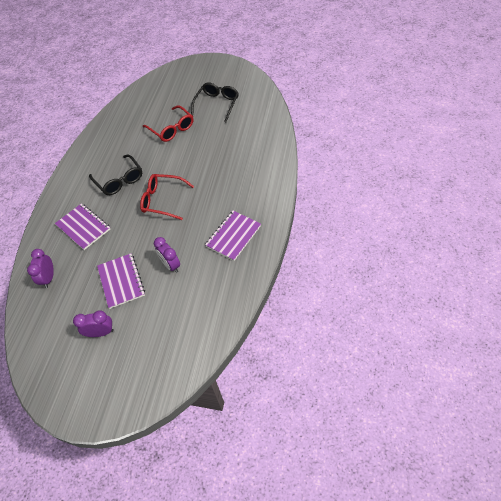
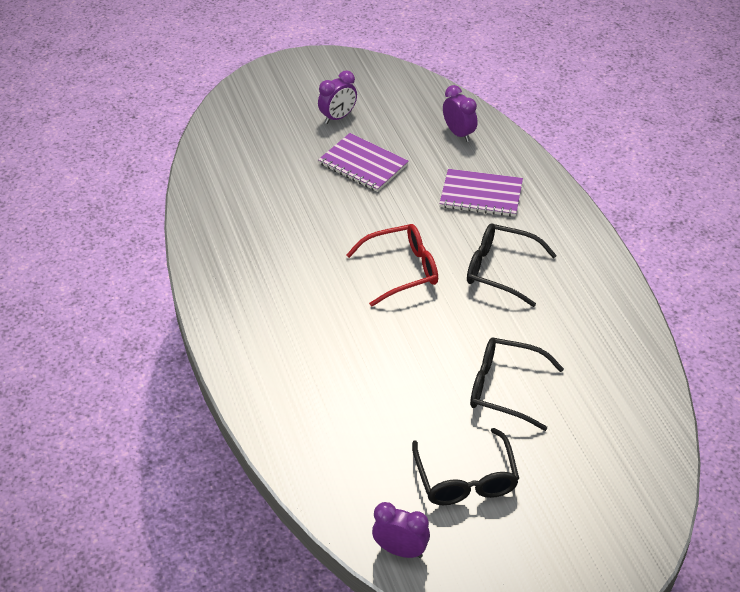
camera: 145 degrees right, 10 degrees down
(171, 265) = (314, 203): purple clock -> purple clock (400, 550)
(172, 129) = (505, 389): red glasses -> black glasses
(233, 236) = (253, 267): purple notebook -> none

